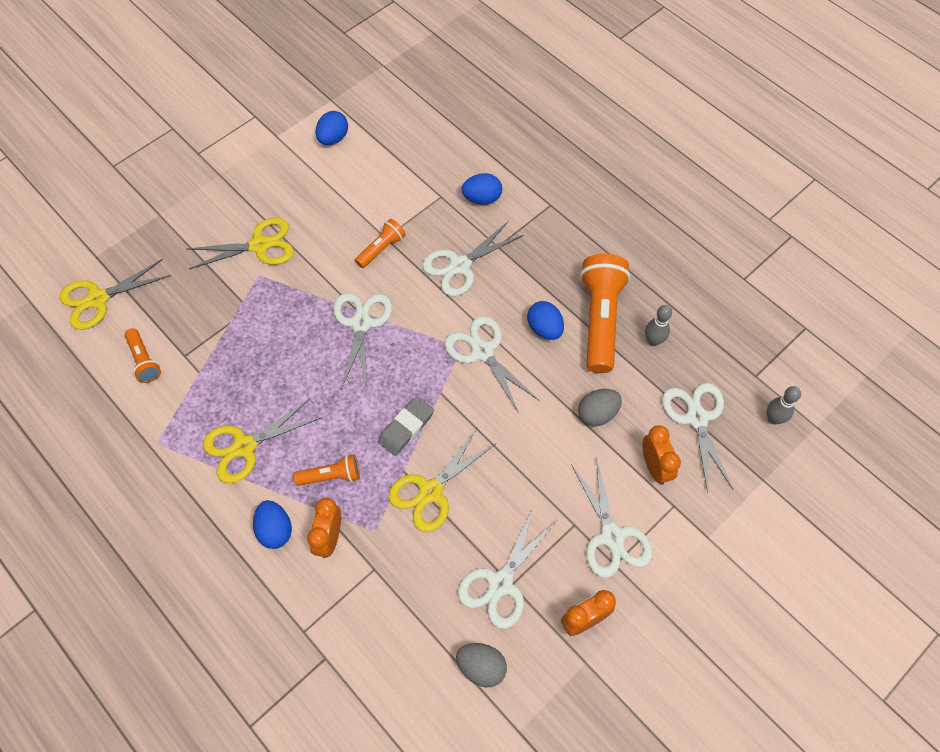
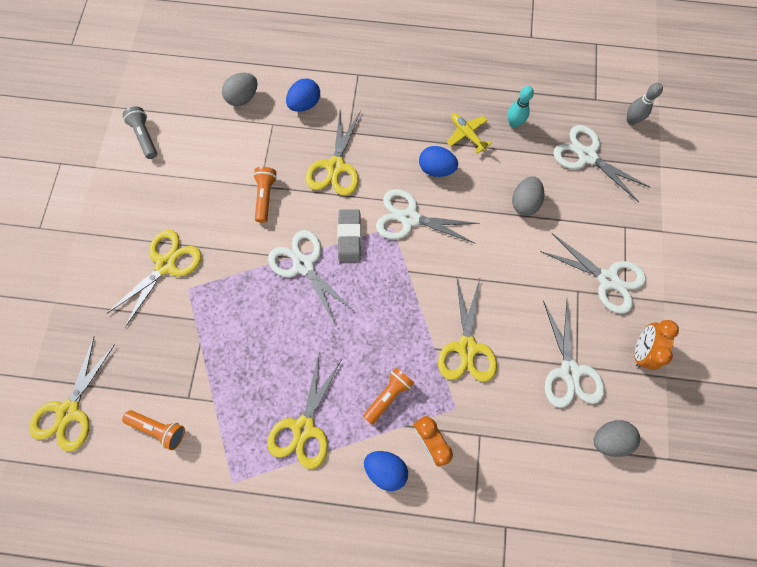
camera: 40 degrees left, 10 degrees up
(333, 138) = (145, 137): blue egg -> grey flashlight
(406, 428) = (408, 316): grey eraser -> grey eraser (349, 237)
(436, 159) = (243, 98): none -> grey egg
(460, 266) = (335, 167): white scissors -> yellow scissors
(600, 319) = (467, 134): orange flashlight -> yellow plane
(653, 341) = (514, 123): grey bowling pin -> turquoise bowling pin
(654, 467) = (591, 210): orange clock -> none

